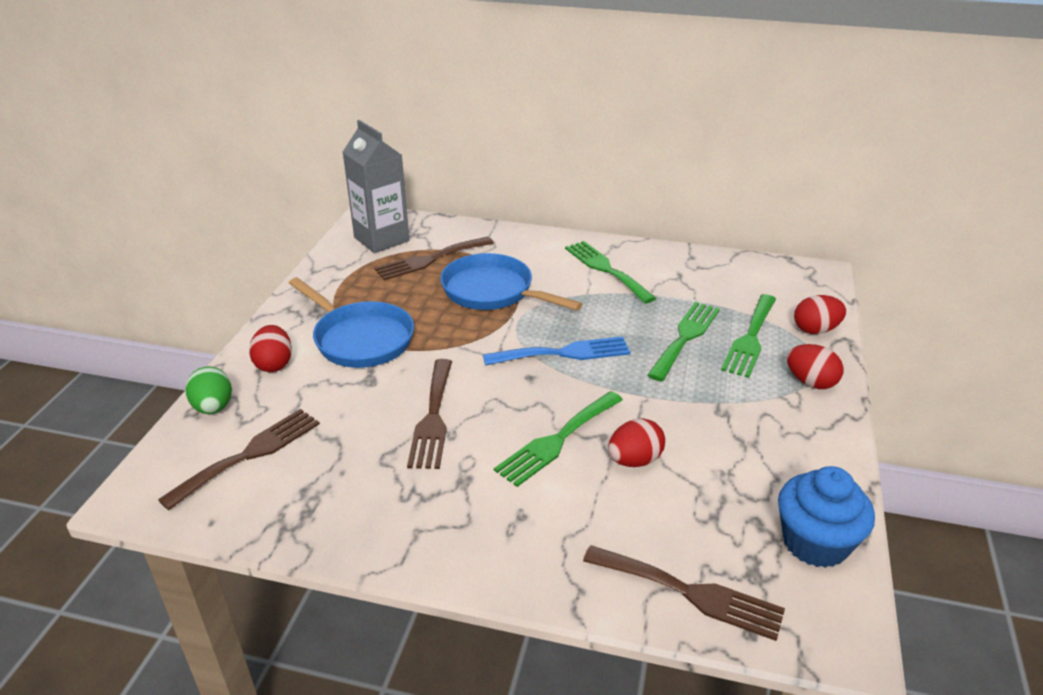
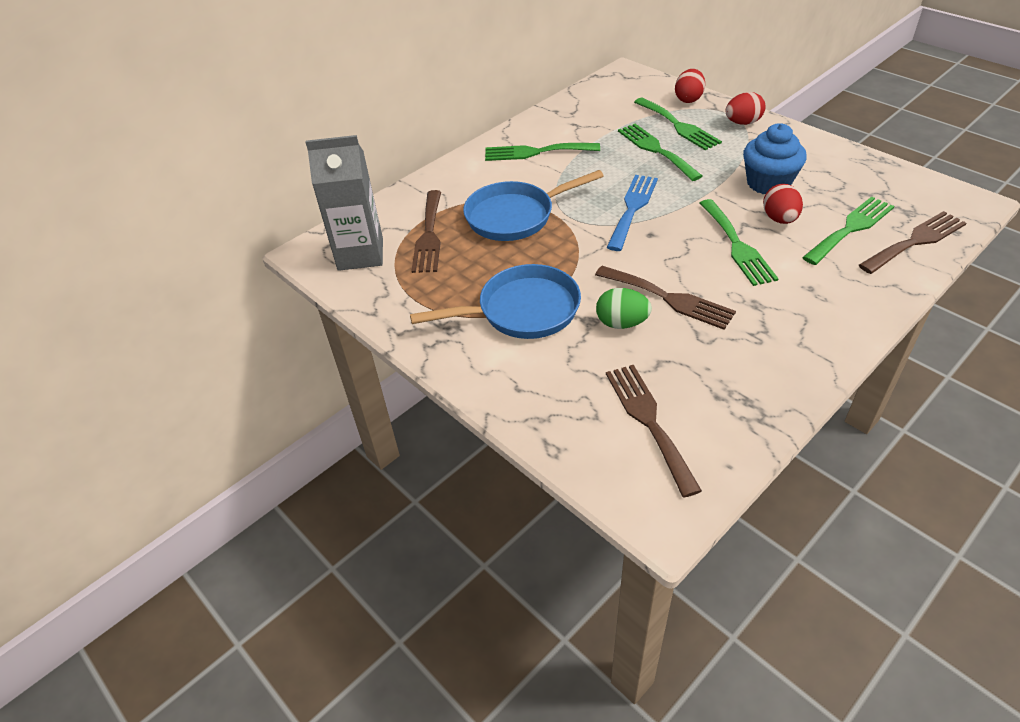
camera: 55 degrees left, 10 degrees up
(213, 407) = (558, 433): green egg -> green egg (621, 323)
(274, 364) = (518, 376): red egg -> none
(667, 525) = (850, 228): none -> green fork
(815, 542) = (892, 180): blue cupcake -> blue cupcake (768, 183)

